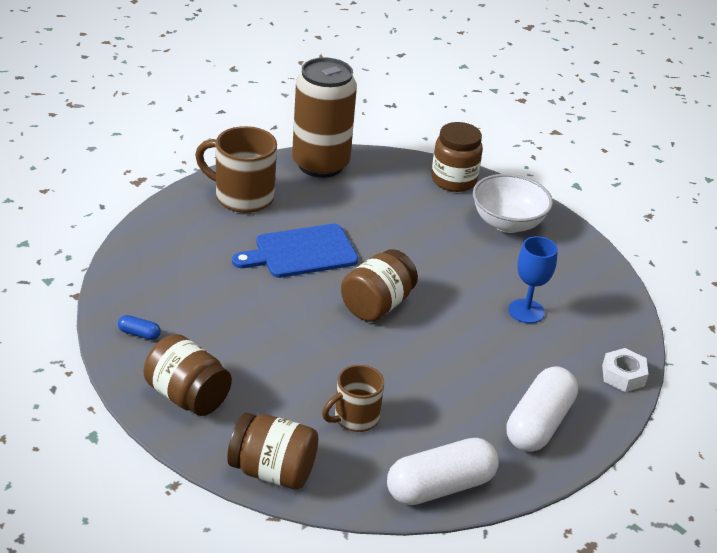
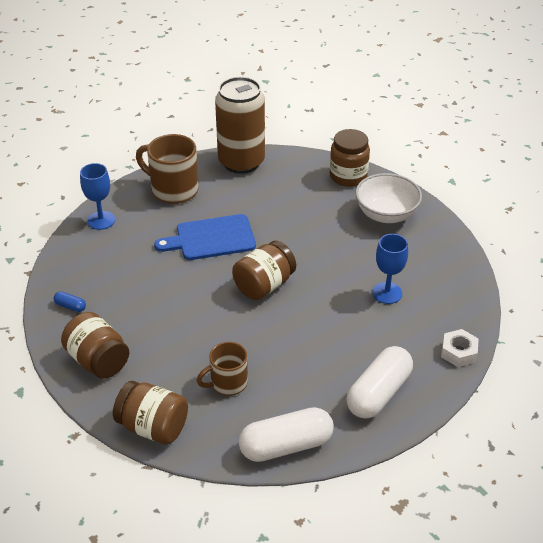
camera: 10 degrees right, 5 degrees up
(158, 233) = (101, 220): none -> blue goblet

